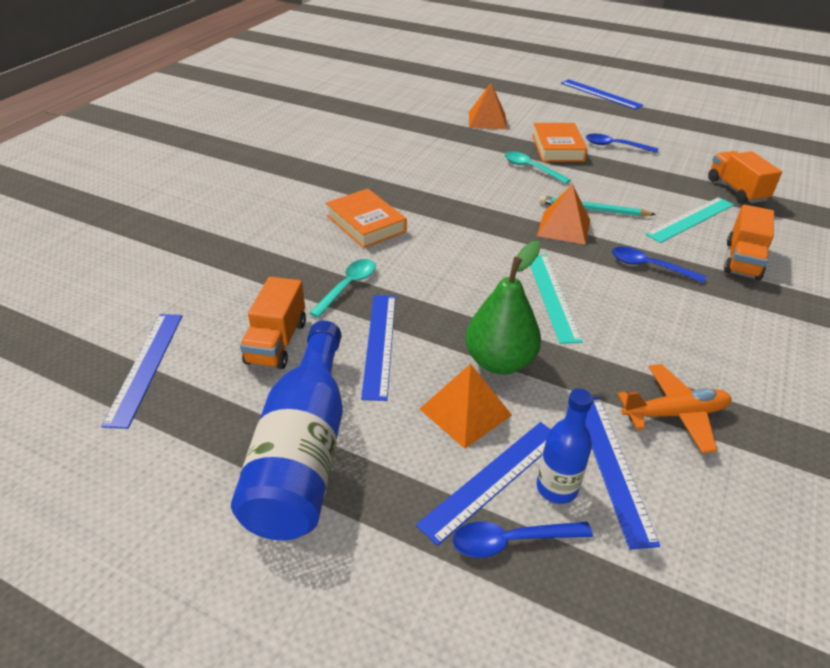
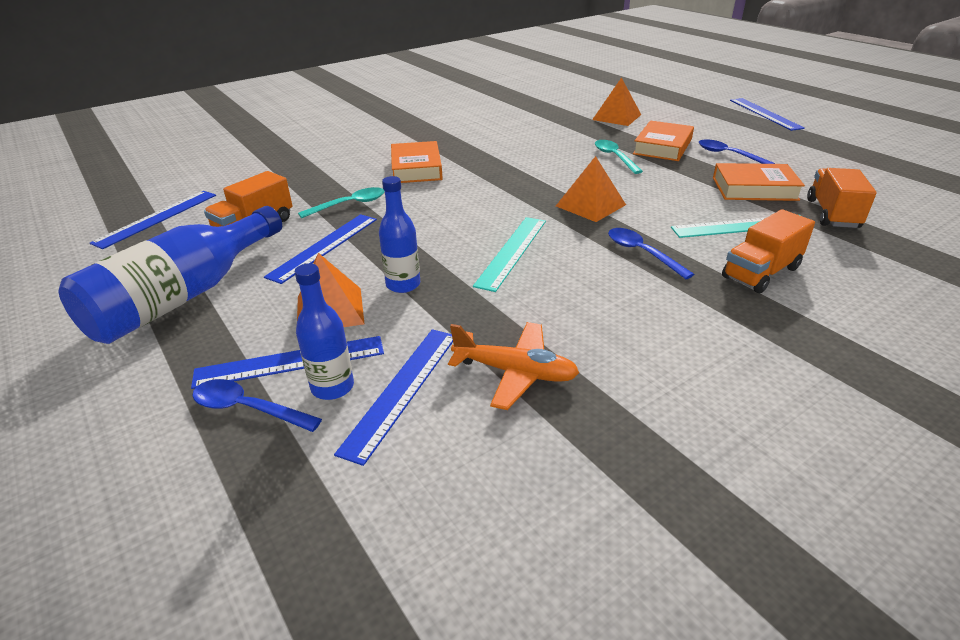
camera: 30 degrees right, 5 degrees down
(499, 362) = (403, 285): green pear -> blue bottle
(593, 210) = (638, 198): turquoise pencil -> none
(665, 178) = (754, 189): none -> orange book

